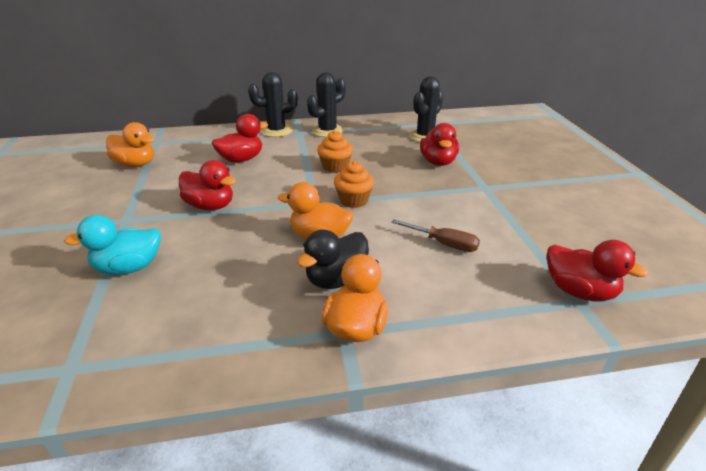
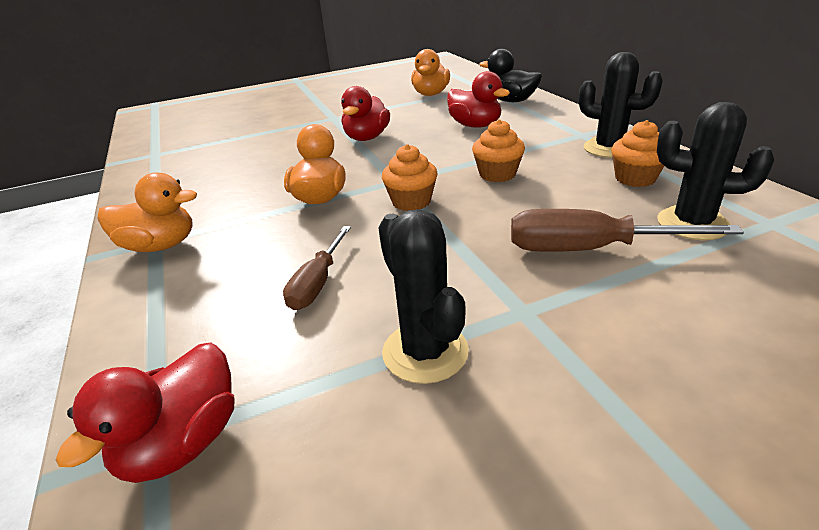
camera: 80 degrees right, 0 degrees up
(128, 268) = (263, 137): turquoise duck -> none
(276, 131) = (571, 123): black cactus -> black cactus (425, 352)
(336, 279) = (240, 222): black duck -> black duck (511, 101)
(371, 135) = (635, 178): none -> orange cupcake
(438, 162) = (589, 249): red duck -> brown screwdriver

